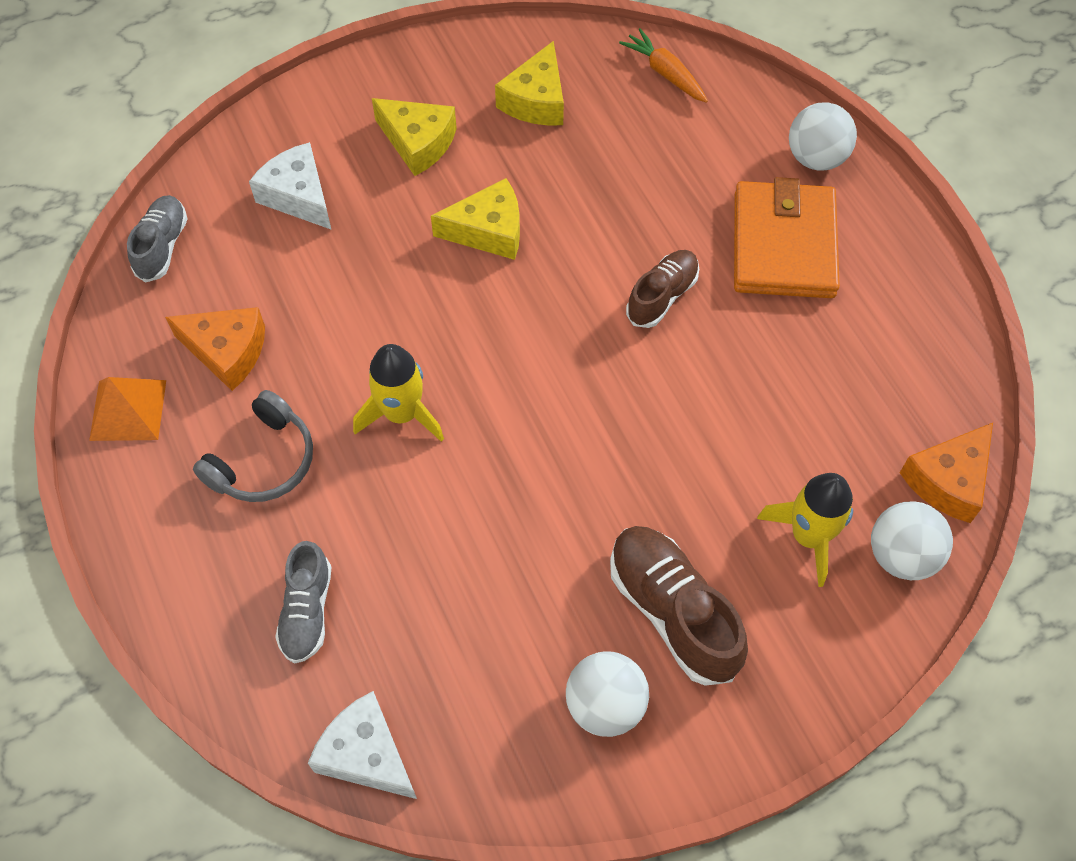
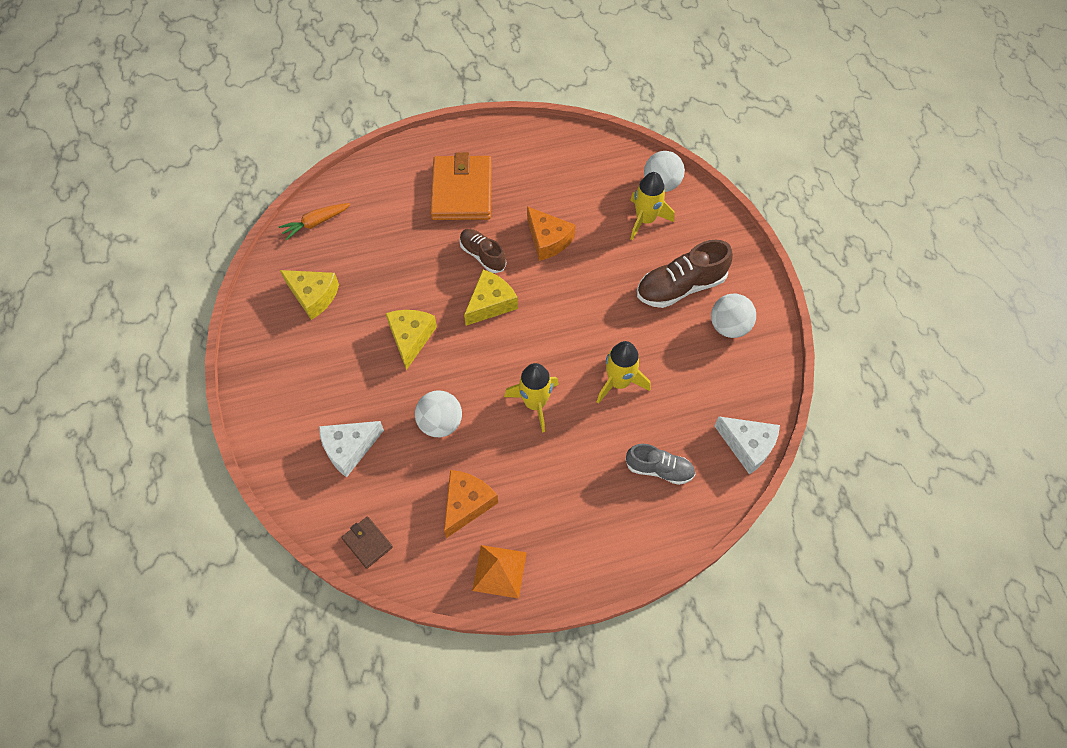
camera: 80 degrees left, 0 degrees up
(162, 246) = (367, 543): grey shoe -> brown wallet
(263, 461) = (554, 486): grey headphones -> none
(366, 754) = (748, 446): white cheese -> white cheese turned 105 degrees counterclockwise
(418, 142) = (326, 369): yellow cheese -> yellow cheese (490, 303)
(459, 531) = (619, 382): none -> yellow rocket
(784, 245) = (462, 191): orange wallet -> orange wallet turned 75 degrees clockwise
(816, 158) = (405, 163): white ball -> white ball (440, 423)
(948, 480) = (623, 156): orange cheese -> orange cheese (548, 240)

